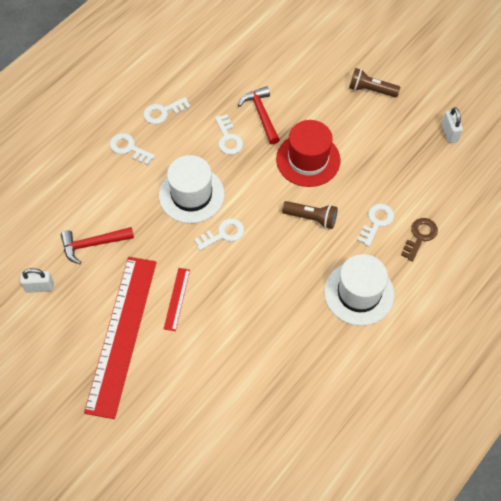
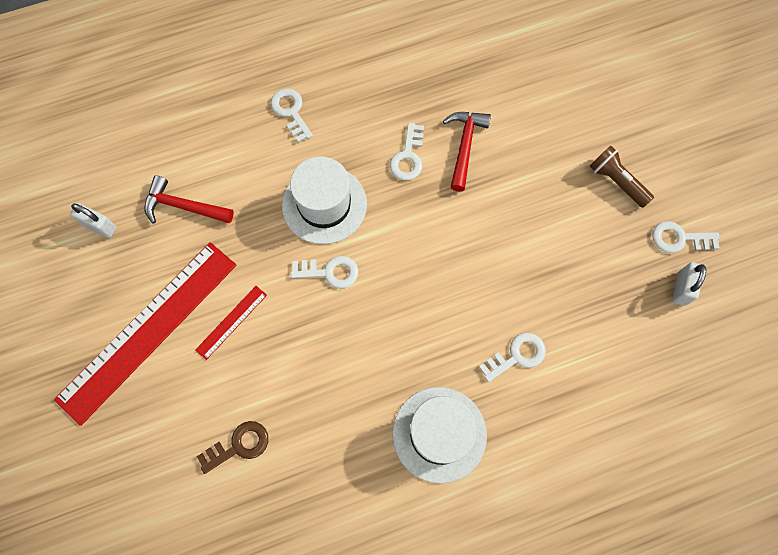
camera: 30 degrees right, 10 degrees up
(163, 112) = (354, 87): white key -> white key (679, 238)
(308, 159) = (484, 232): red hat -> none
(311, 218) = (442, 307): brown flashlight -> none
(420, 236) = (558, 404): brown key -> brown key (239, 445)

